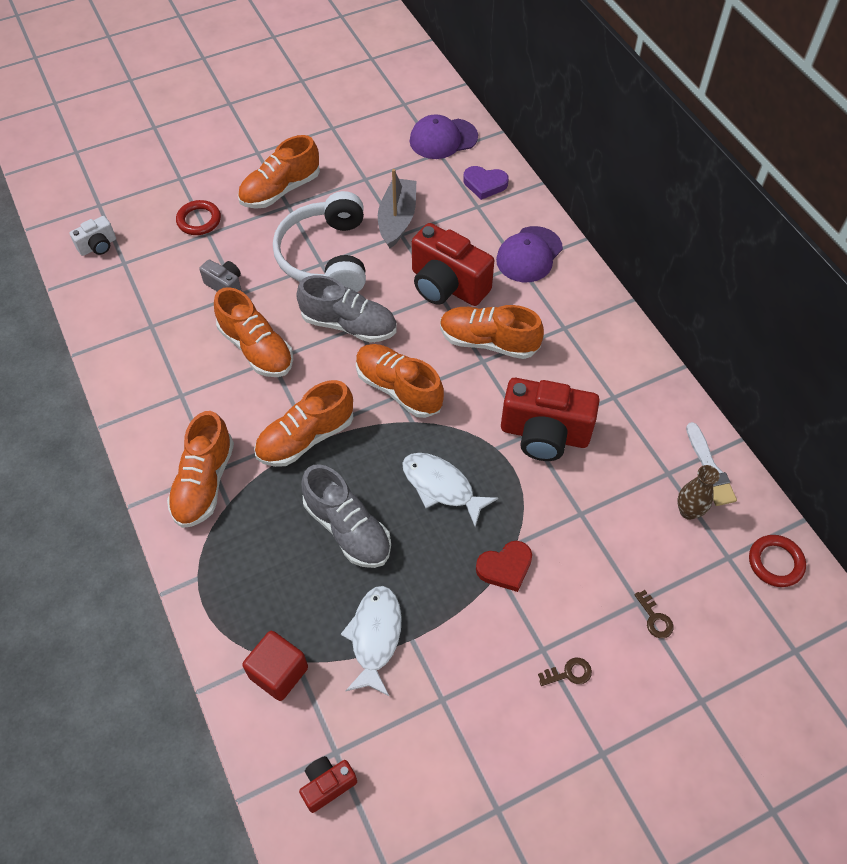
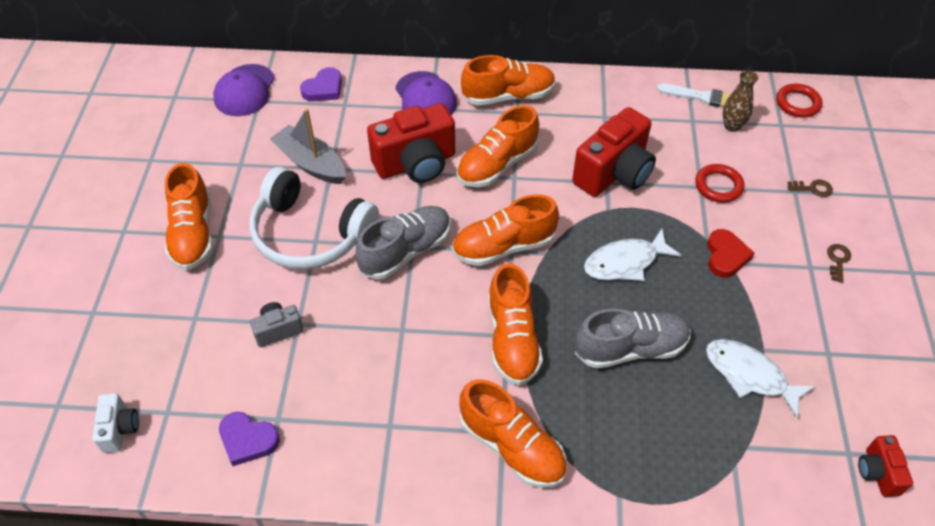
camera: 60 degrees left, 5 degrees down
(125, 318) = (248, 440): none -> purple heart
(199, 220) = (170, 318): red ring -> red ring (718, 186)
(256, 349) = (379, 336): orange shoe -> orange shoe (508, 96)
(278, 672) = (753, 466): red cube -> none

